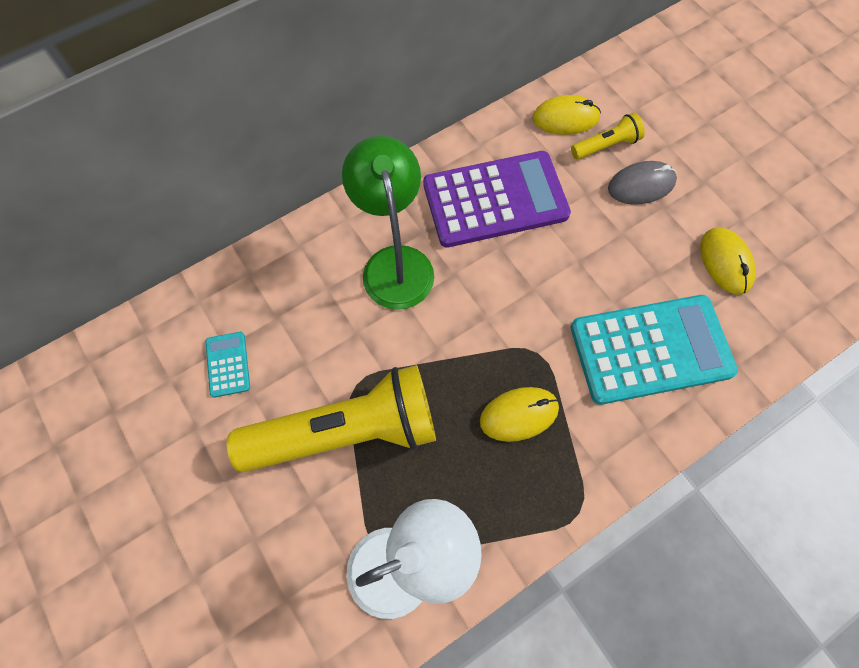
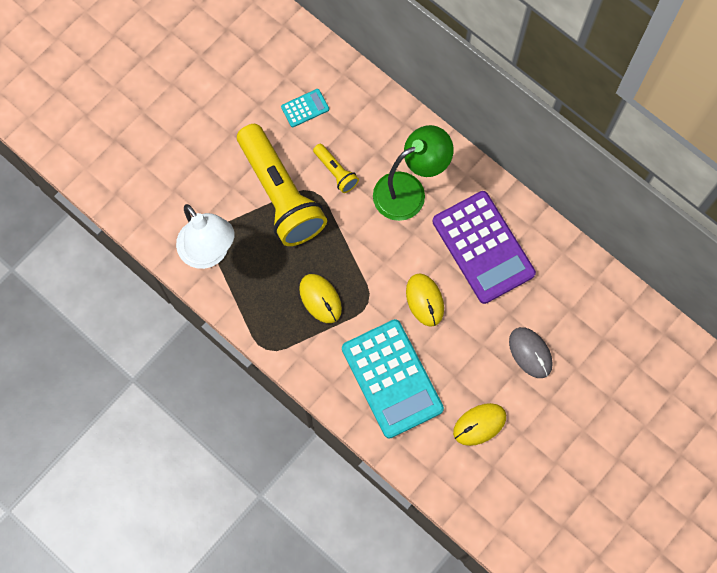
camera: 75 degrees right, 5 degrees up
(565, 118) = (577, 284): yellow mouse -> yellow mouse (425, 300)
(606, 146) = (560, 320): yellow flashlight -> yellow flashlight (335, 172)

